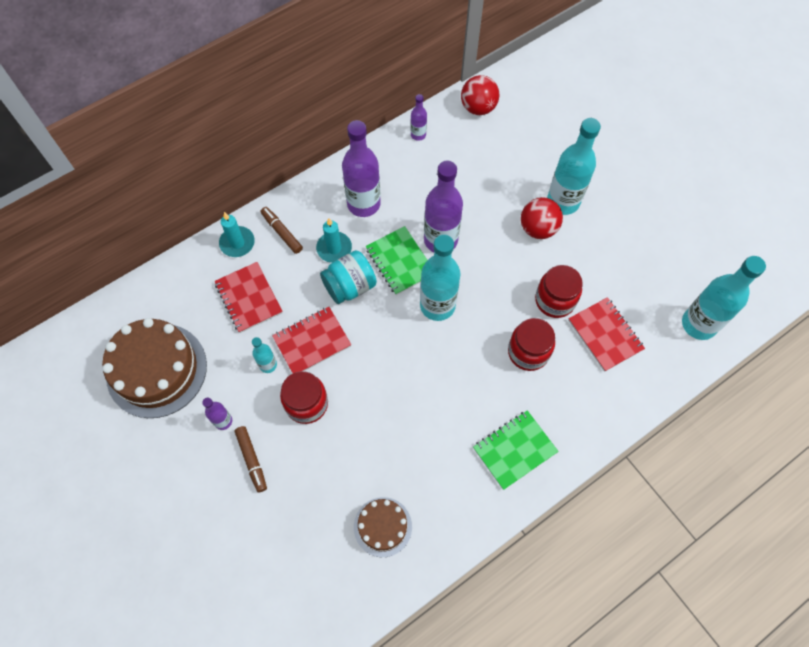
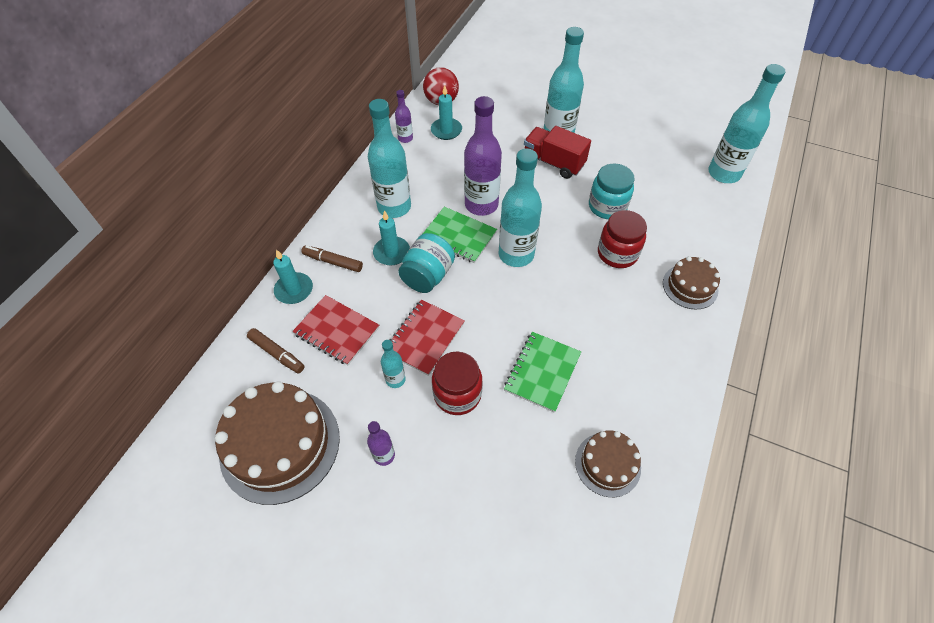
camera: 30 degrees left, 10 degrees down
(252, 460) = (438, 476): brown marker -> brown marker (277, 353)
(363, 204) = (394, 207): purple bottle -> turquoise bottle
(461, 143) = (446, 130): none -> turquoise candle
(514, 450) = (667, 334): green notebook -> green notebook (542, 372)
(538, 228) = (553, 163): red ball -> red truck
(554, 300) = (607, 206): red jar -> turquoise jar
(570, 419) = (690, 286): none -> brown cake
(605, 335) = (665, 212): red notebook -> none

